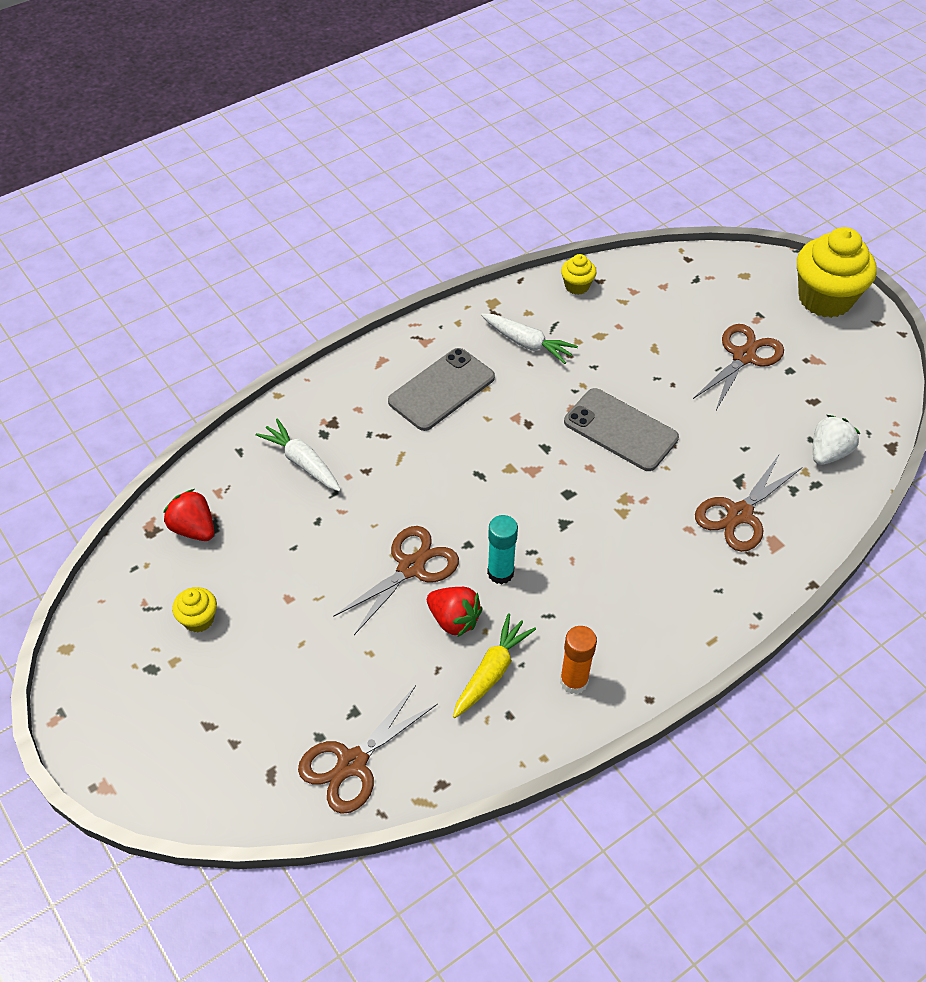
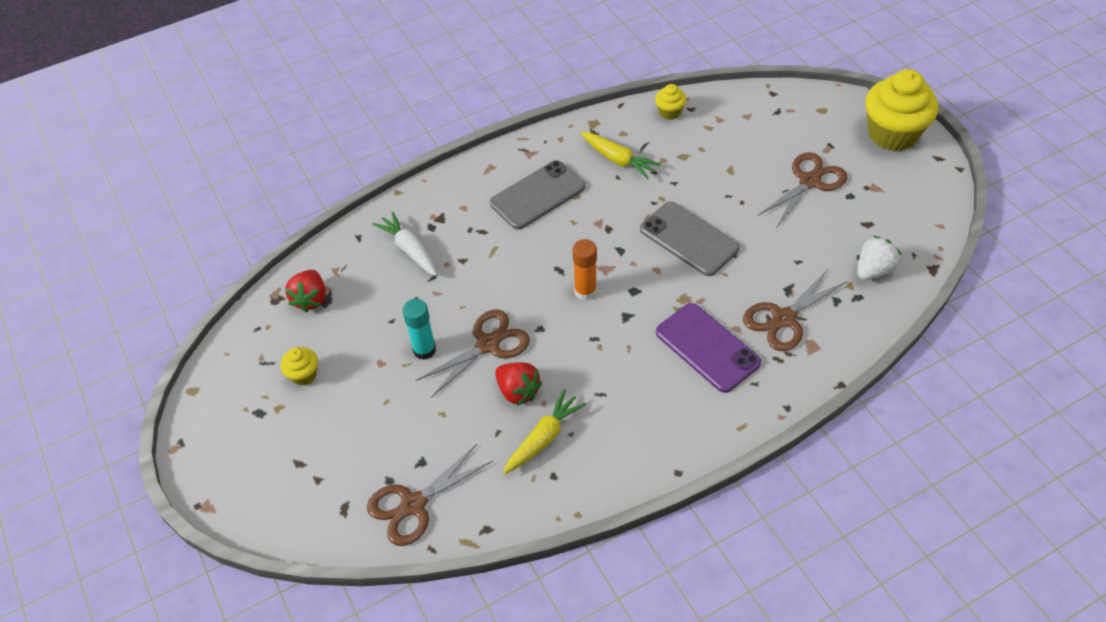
camera: 10 degrees right, 0 degrees up
(194, 529) = (311, 299): red strawberry -> red strawberry turned 135 degrees counterclockwise
(500, 573) = (564, 354): turquoise glue stick -> turquoise glue stick (424, 350)
(527, 343) = (618, 159): white carrot -> yellow carrot
(573, 681) = (614, 452): orange glue stick -> orange glue stick (585, 291)
(660, 553) = (707, 347): none -> purple phone

